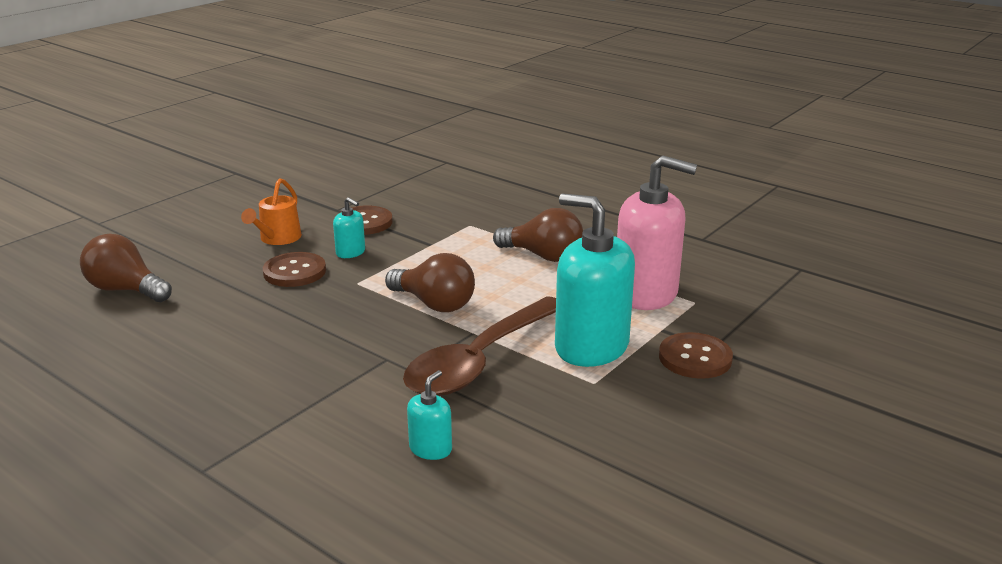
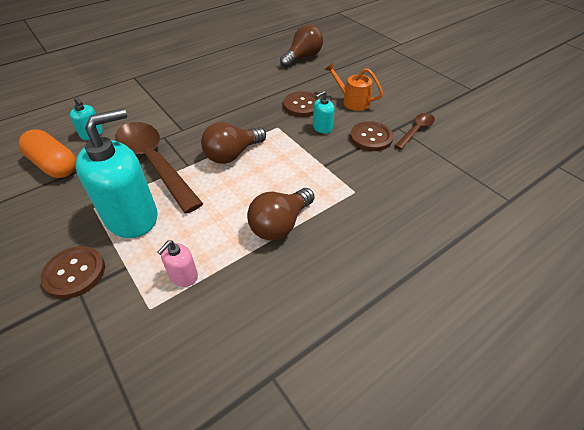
camera: 105 degrees right, 20 degrees up
(341, 200) = (416, 130): none -> brown spoon
(530, 456) = (54, 165): none -> orange capsule
(646, 293) = (183, 276): pink soap dispenser -> pink soap dispenser, size x0.45

